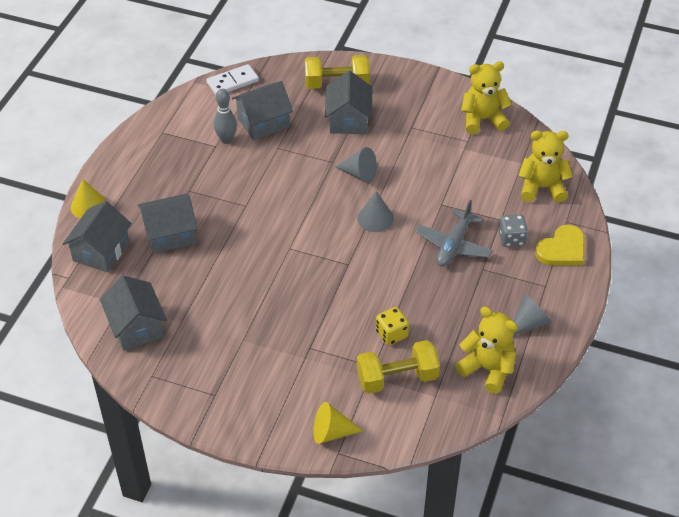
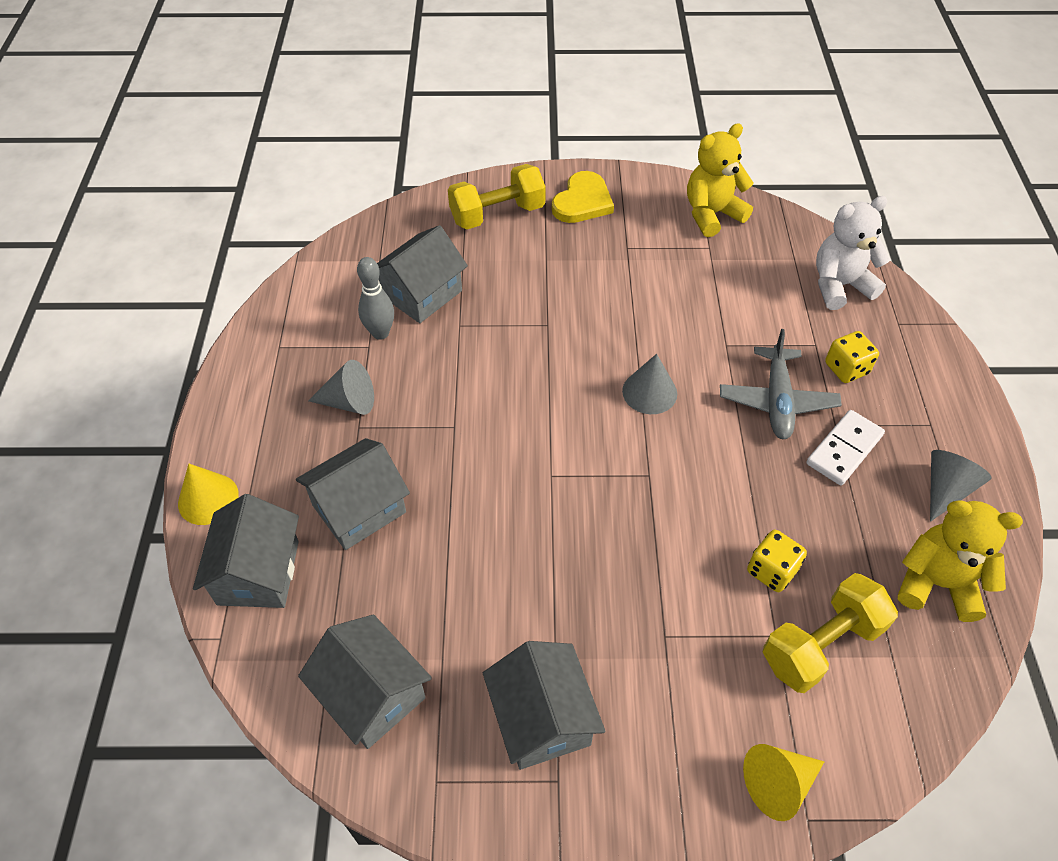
camera: 20 degrees left, 5 degrees up
(232, 82) = (351, 247): white domino -> white domino (844, 449)
(348, 120) = (538, 259): grey house -> grey house (542, 718)
(359, 174) = (593, 332): grey cone -> grey cone (349, 402)
(511, 239) = (846, 368): grey dice -> yellow dice
(541, 188) = (839, 285): yellow teddy bear -> white teddy bear
(562, 249) = (919, 364): yellow heart -> yellow heart (582, 201)

